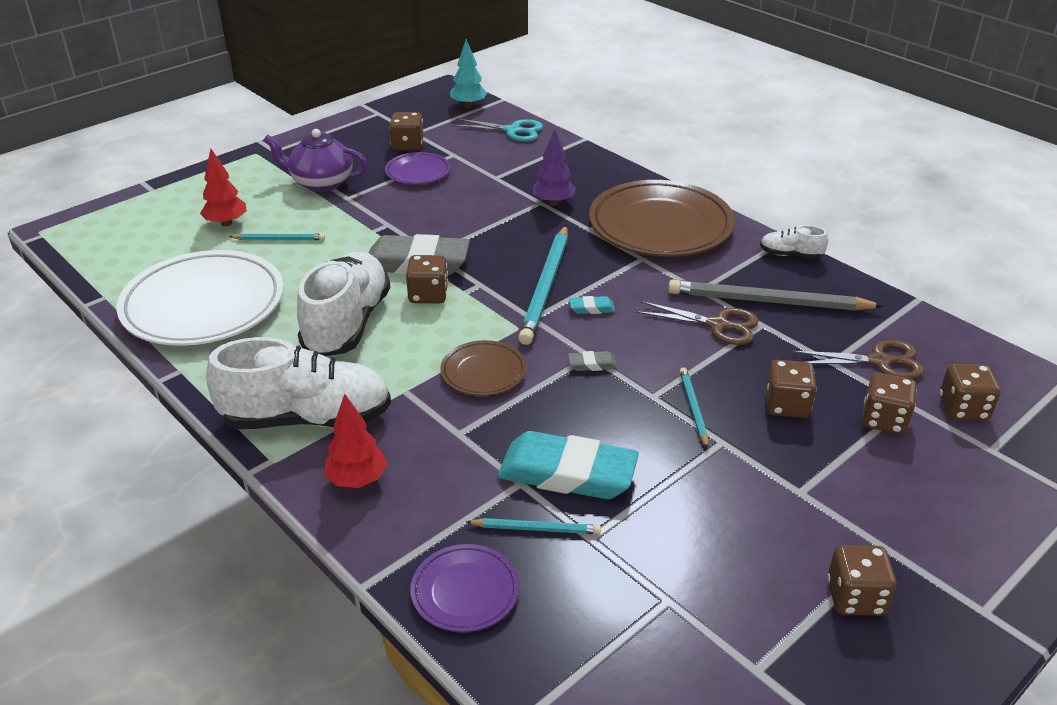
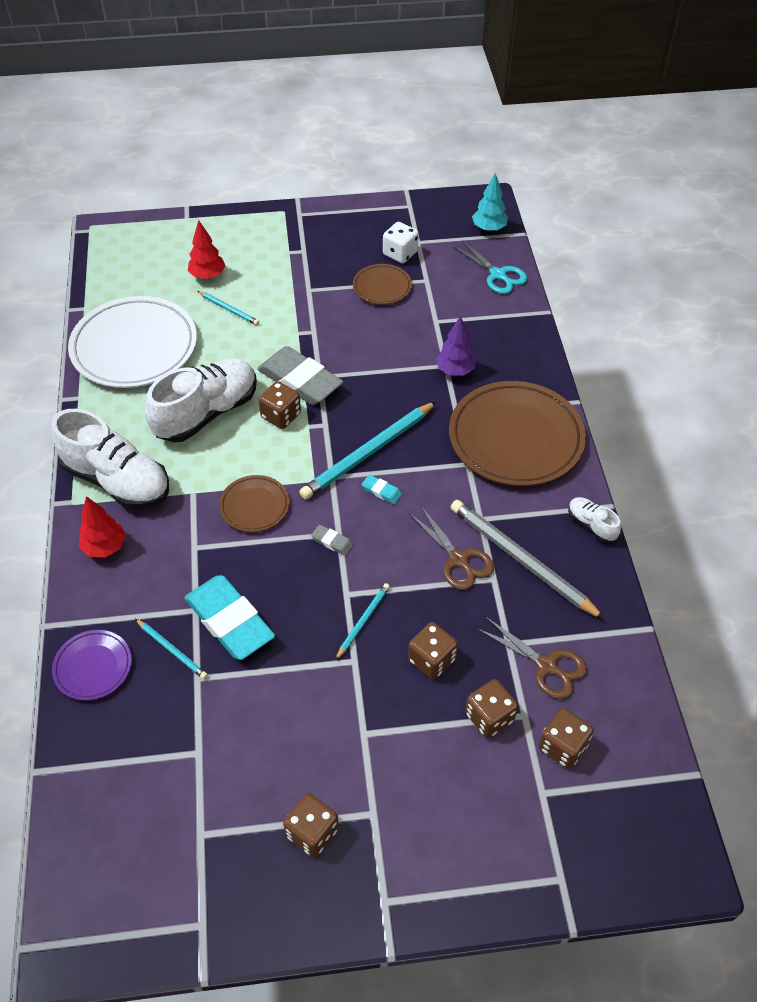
camera: 35 degrees right, 15 degrees up
(321, 183) = (302, 265): purple teapot -> none
(407, 145) = (400, 253): brown dice -> white dice
(418, 172) = (382, 287): purple plate -> brown plate

